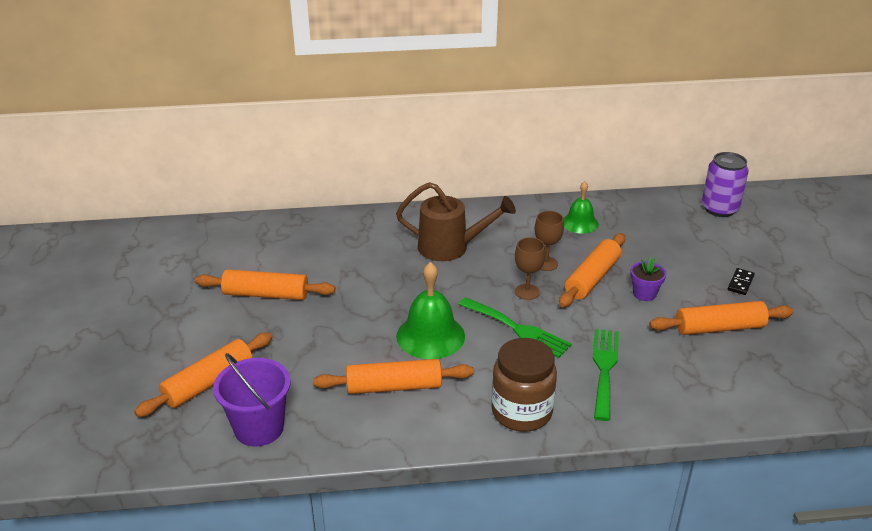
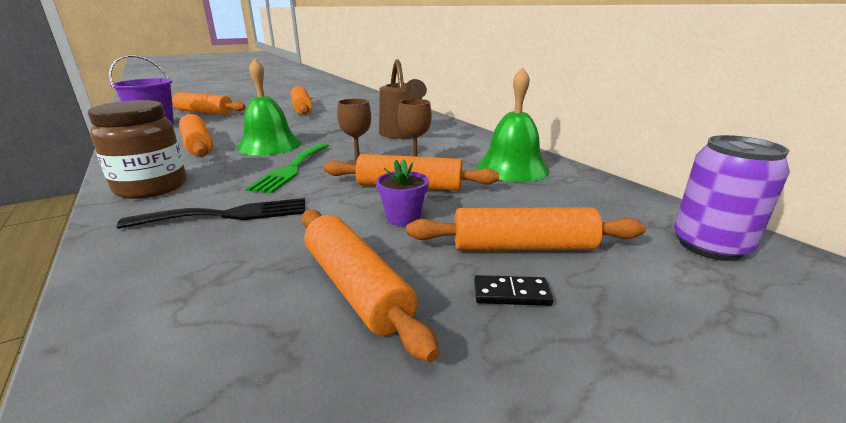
camera: 65 degrees right, 10 degrees down
(580, 223) = (512, 168): green bell -> green bell, size x1.60
(604, 369) = (227, 215): green fork -> black fork
(699, 263) = (523, 247): none -> orange rolling pin

